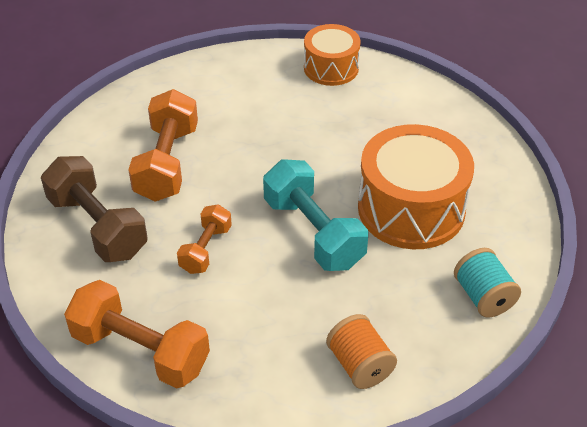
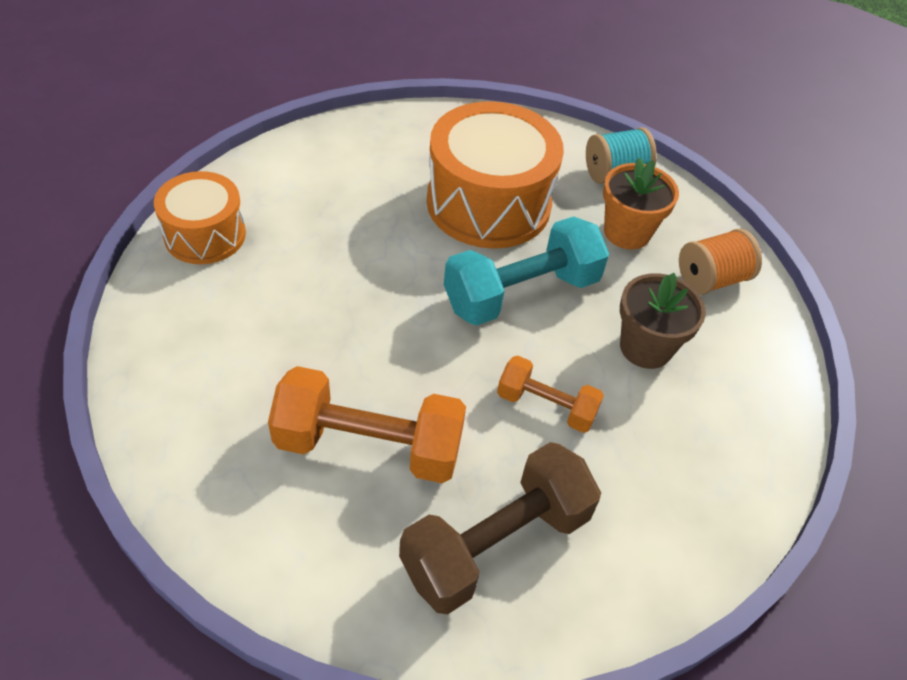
camera: 90 degrees left, 5 degrees up
(140, 351) = (718, 486): orange dumbbell -> none
(270, 311) = (645, 347): none -> brown flower pot
(404, 303) = (627, 232): none -> orange flower pot

